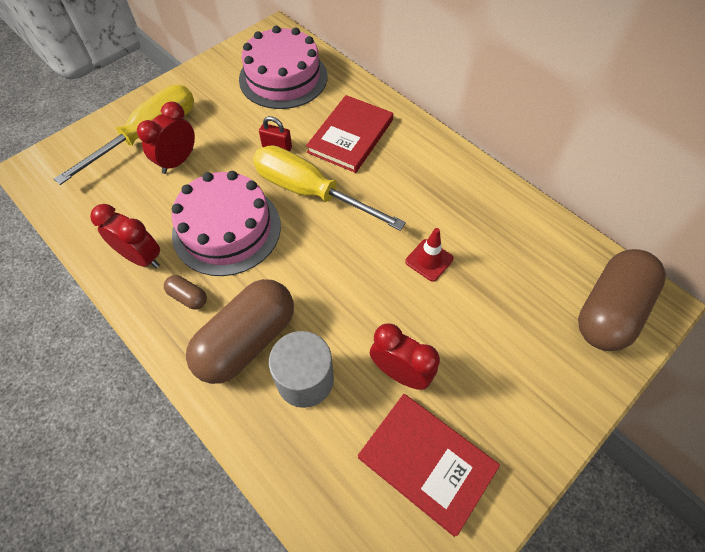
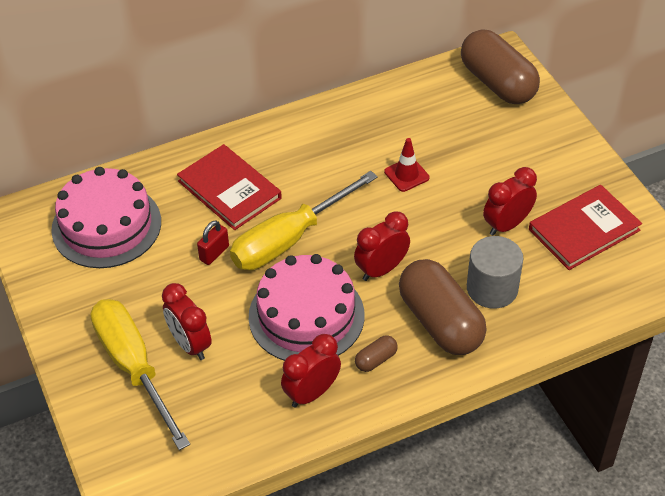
camera: 70 degrees left, 10 degrees down
(298, 272) = (381, 269): none -> red clock

